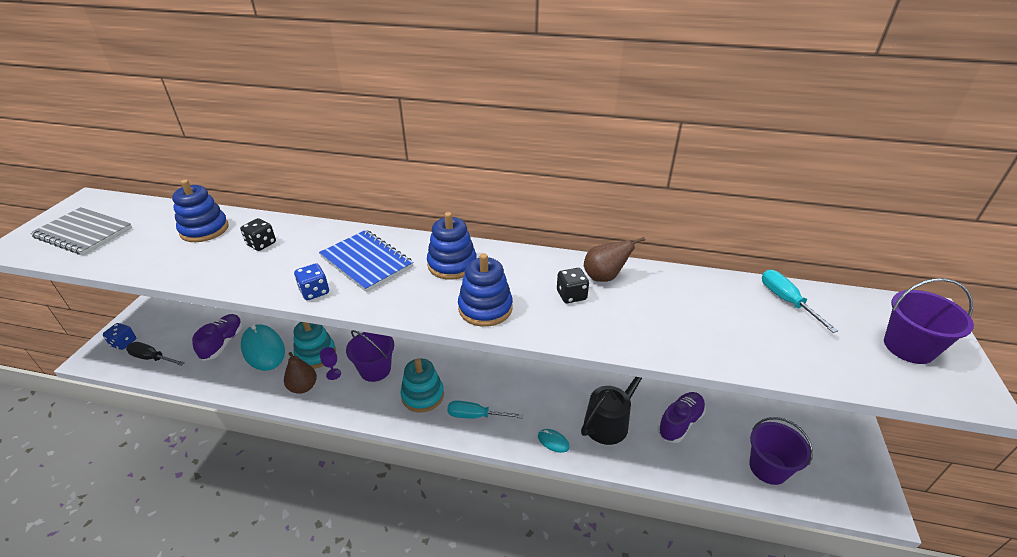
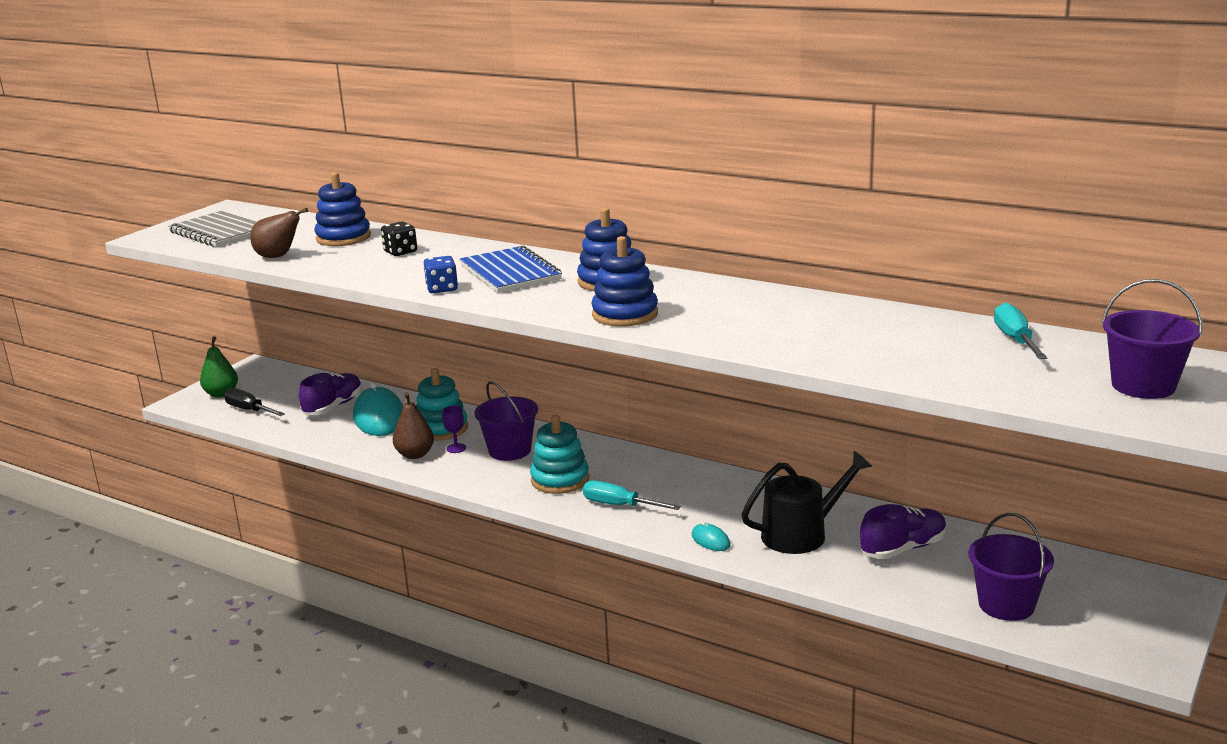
camera: 20 degrees right, 15 degrees down
(124, 343) = (221, 394): blue dice -> green pear
(571, 295) = (735, 314): black dice -> none
(604, 277) = (789, 304): brown pear -> brown pear (278, 256)

